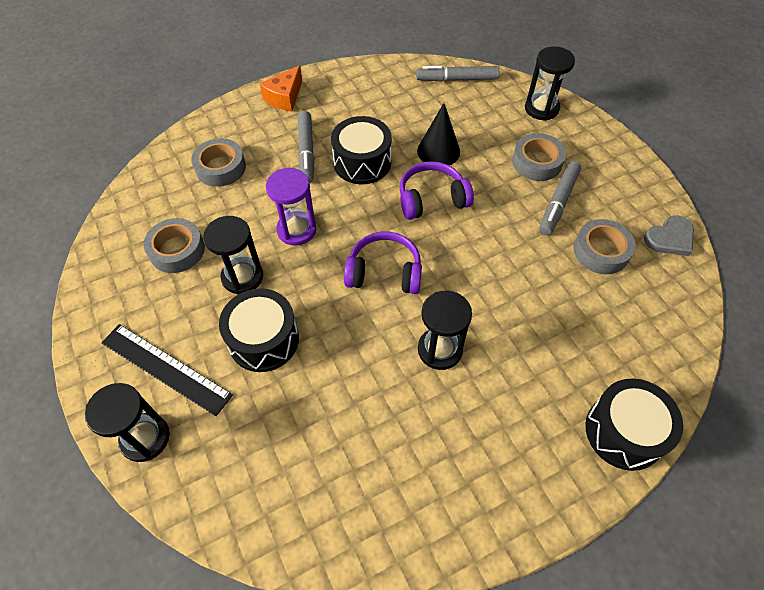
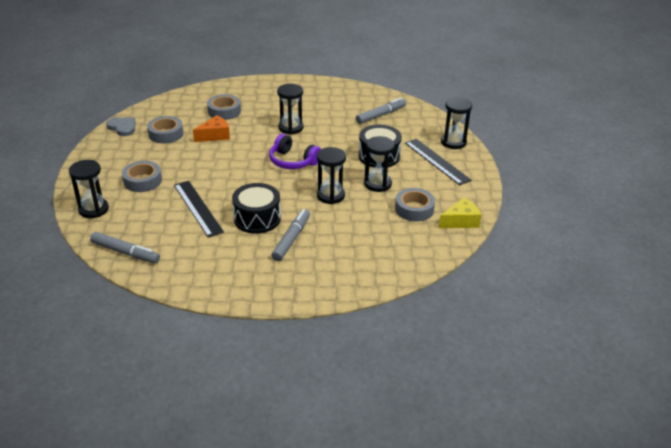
camera: 155 degrees left, 20 degrees down
(109, 253) = (461, 221): none -> yellow cheese
(220, 167) = (363, 249): grey tape -> grey tape (224, 111)
(285, 97) = (279, 288): orange cheese -> orange cheese (215, 135)
(296, 230) = (330, 195): purple hourglass -> black hourglass
(432, 199) = (231, 184): purple headphones -> none
(438, 151) = (198, 208): black cone -> black ruler
(558, 202) = (158, 159): grey marker -> grey marker (381, 115)
(624, 432) = (237, 87): black drum -> none
(670, 238) = (122, 127): grey heart -> grey heart turned 45 degrees clockwise

